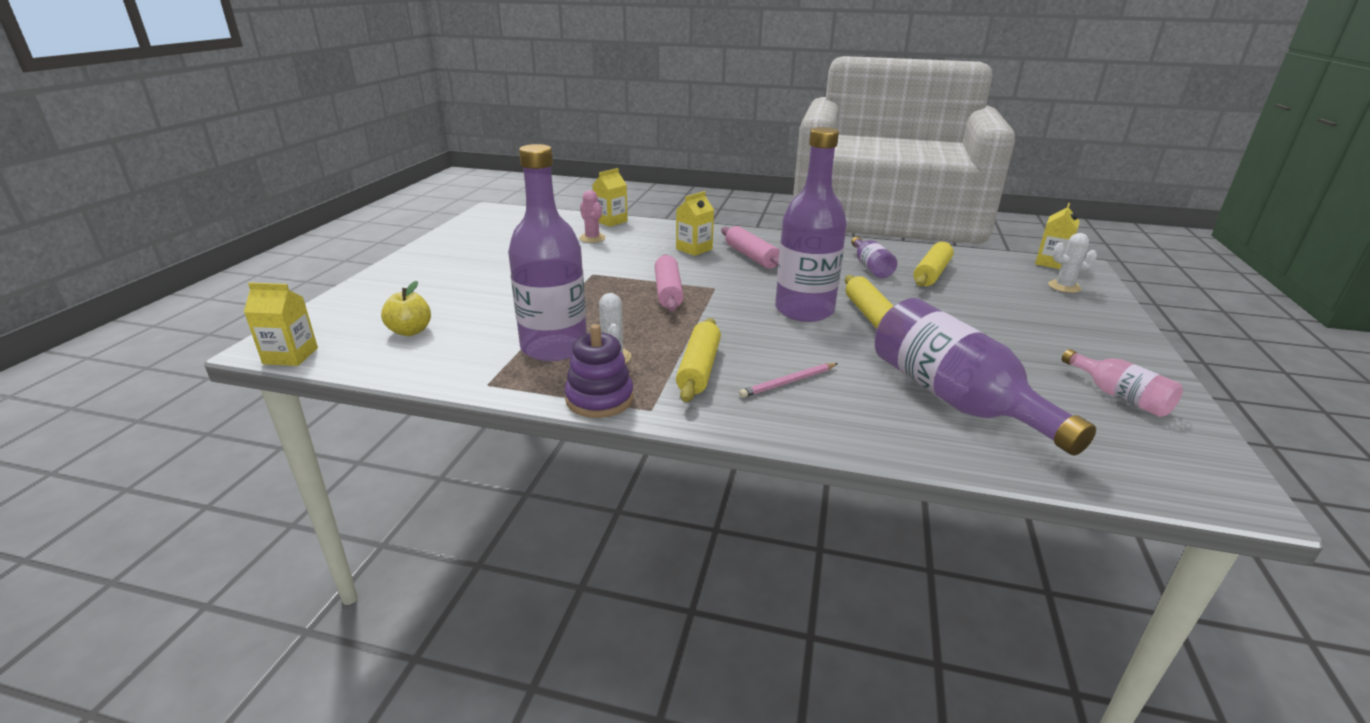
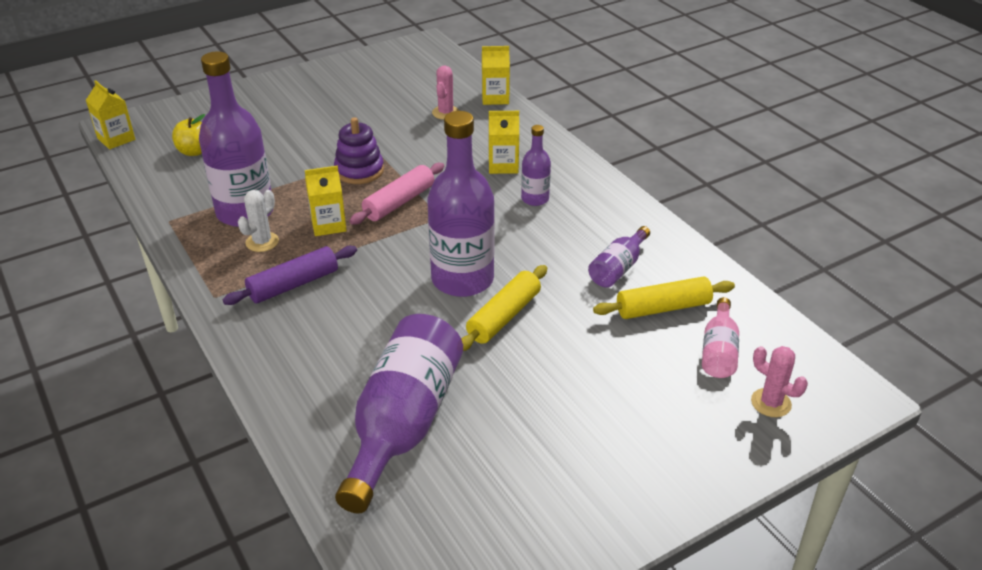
camera: 45 degrees right, 10 degrees up
(599, 399) = (202, 270): purple stacking toy -> purple stacking toy (359, 171)
(699, 369) = (293, 284): yellow rolling pin -> purple rolling pin
(751, 256) = (535, 199): pink rolling pin -> purple bottle
(788, 382) = (325, 332): pink pencil -> none
(1050, 263) = (834, 370): yellow carton -> yellow carton (328, 225)
(1064, 287) = (771, 403): white cactus -> pink cactus
(1119, 396) = (534, 517): pink bottle -> pink bottle (718, 351)

